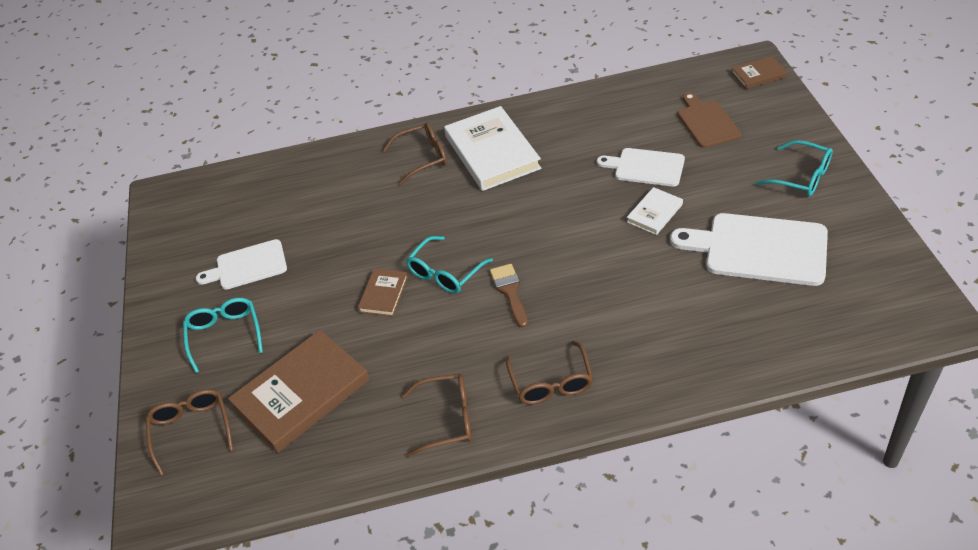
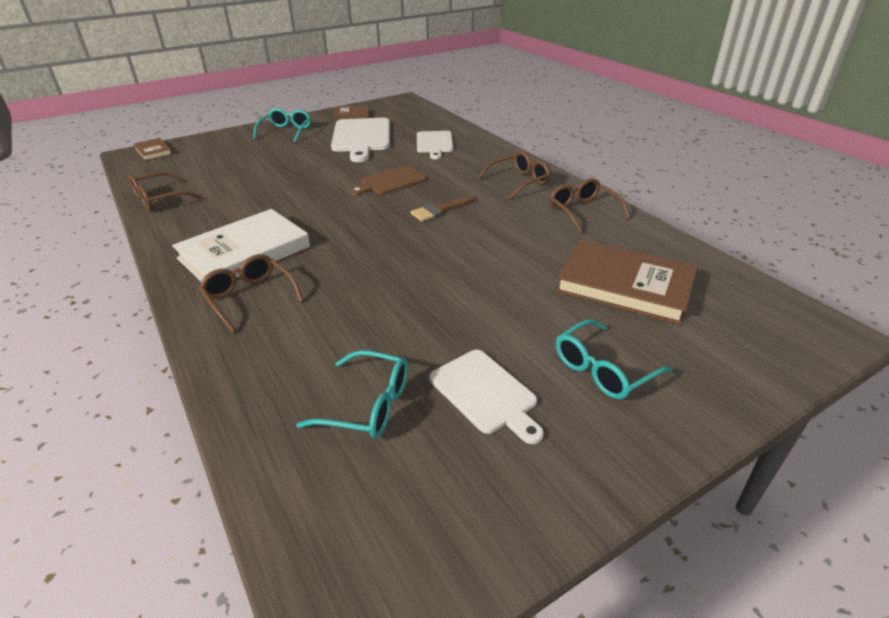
camera: 115 degrees left, 10 degrees down
(191, 430) = (732, 345): brown glasses -> brown glasses (159, 199)
(384, 294) = (476, 271): brown book -> brown book (352, 115)
(445, 273) = (433, 243): turquoise glasses -> turquoise glasses (368, 405)
(645, 167) = (273, 178): white cutting board -> white cutting board (434, 143)
(654, 213) = (331, 169): white book -> none
(707, 122) = (215, 163): brown cutting board -> brown cutting board (391, 181)

